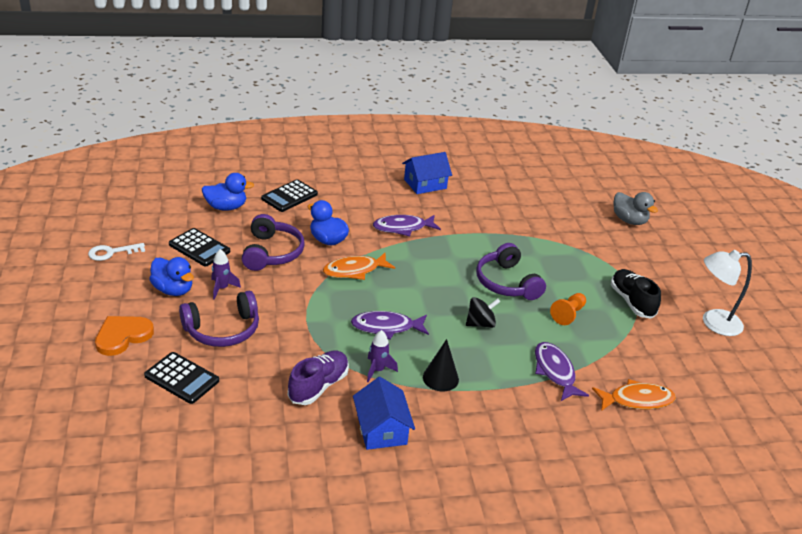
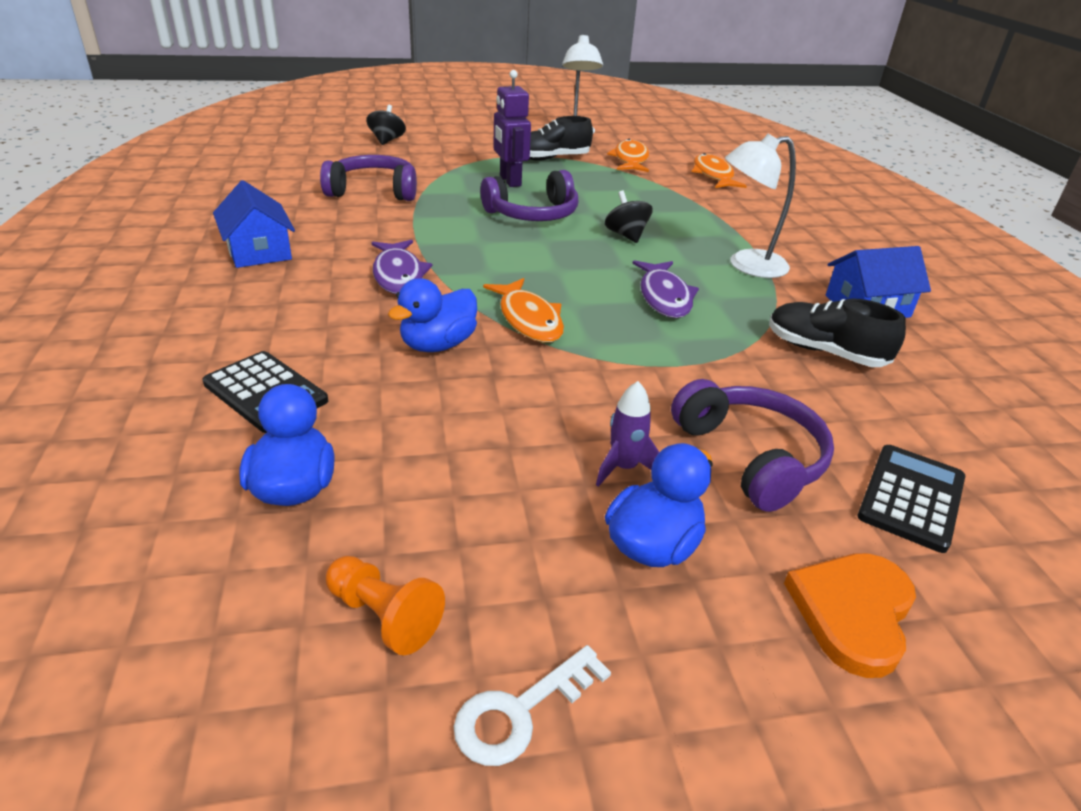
camera: 90 degrees left, 0 degrees up
(111, 252) = (520, 712): white key -> white key turned 75 degrees clockwise
(122, 336) = (852, 612): orange heart -> orange heart turned 75 degrees clockwise
(199, 248) = (478, 518): black calculator -> none
(271, 253) = (486, 408): purple headphones -> purple headphones (373, 191)
(318, 386) = (825, 352): purple shoe -> black shoe
(377, 370) = (759, 306): purple rocket -> none
(440, 378) = (746, 265): black cone -> white lamp
(555, 372) = (693, 204): purple fish -> none
(568, 276) = (510, 181): none -> purple robot
(568, 314) = (587, 188): orange pawn -> orange pawn (384, 616)
(629, 220) = (387, 141): grey duck -> black spinning top
(653, 349) = (630, 160): none -> orange fish

